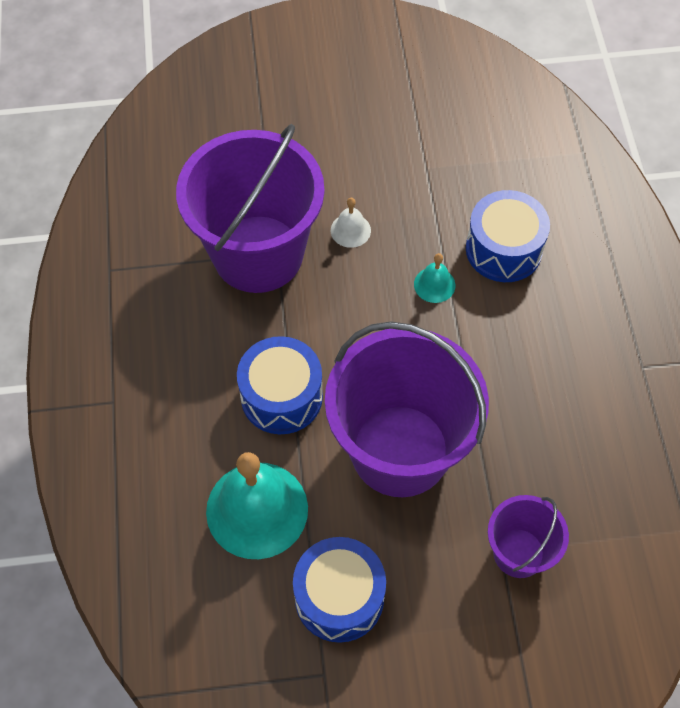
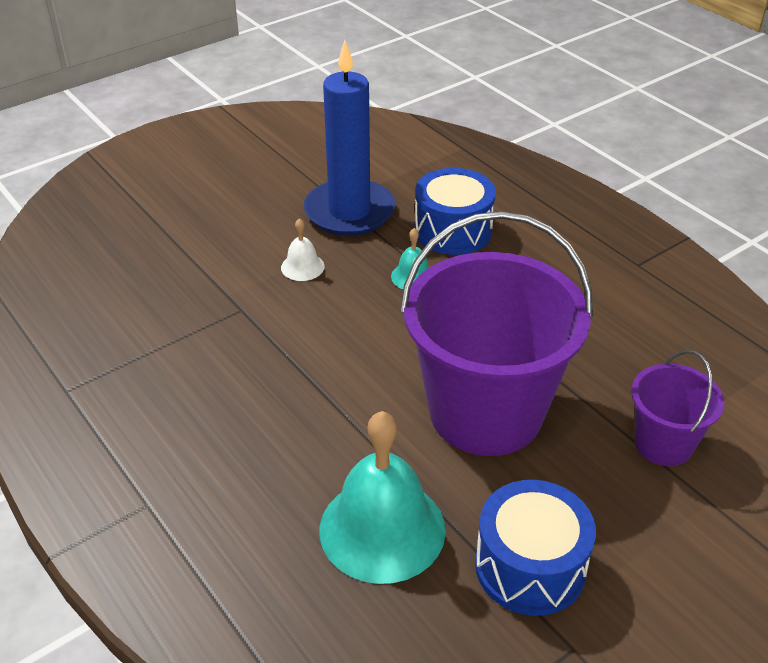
camera: 30 degrees left, 20 degrees down
(258, 254) = (223, 317): purple bucket -> none
(281, 396) = (333, 419): blue drum -> none
(428, 185) = (349, 212): none -> blue candle

